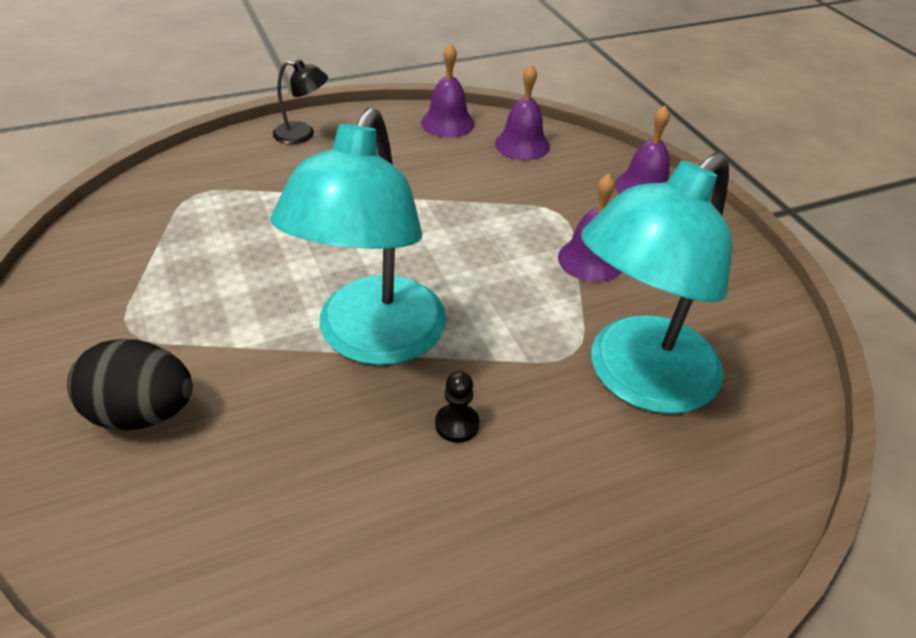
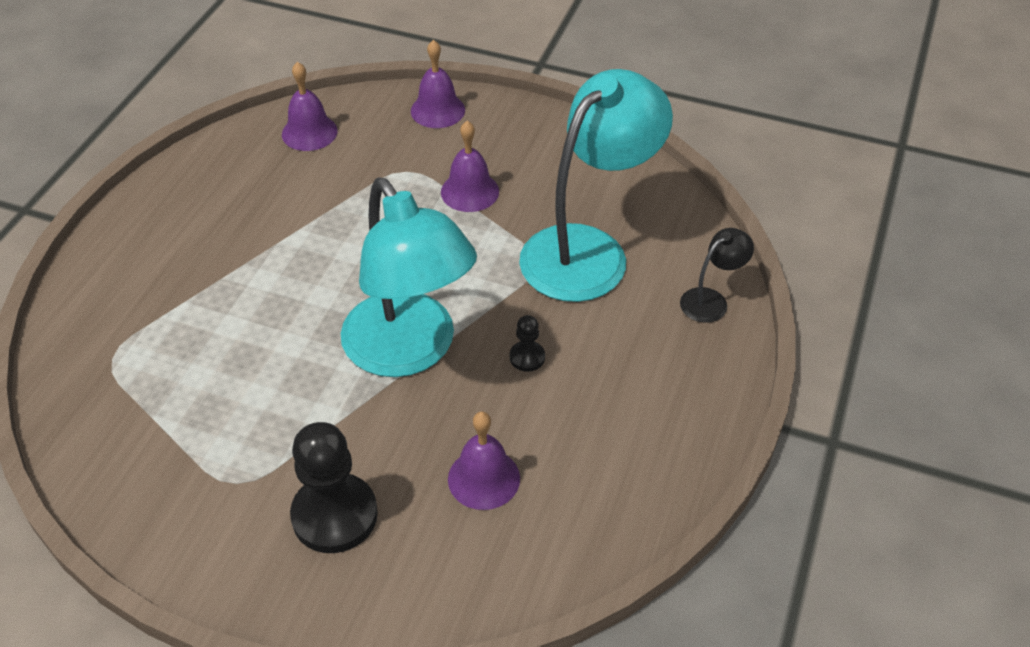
camera: 45 degrees left, 5 degrees up
(142, 413) = (334, 515): black egg -> black pawn
(302, 135) = (120, 245): black lamp -> black lamp (711, 300)
(447, 123) = (226, 152): purple bell -> purple bell (484, 478)
(638, 380) = (588, 250): turquoise lamp -> turquoise lamp turned 135 degrees counterclockwise

